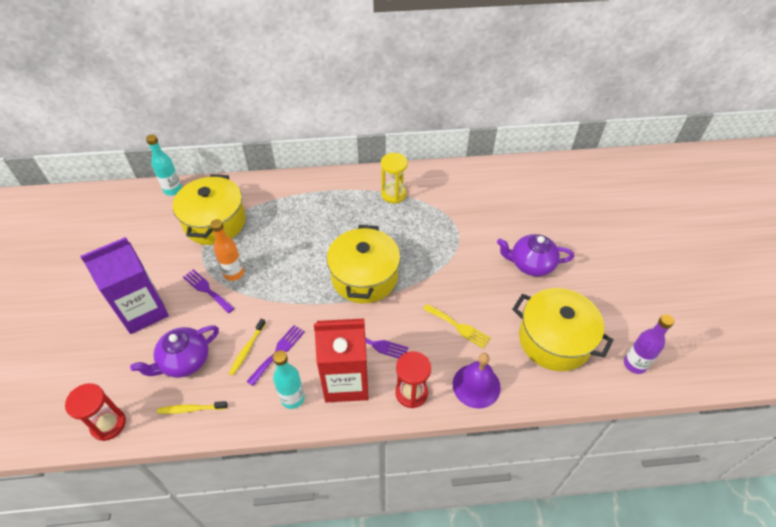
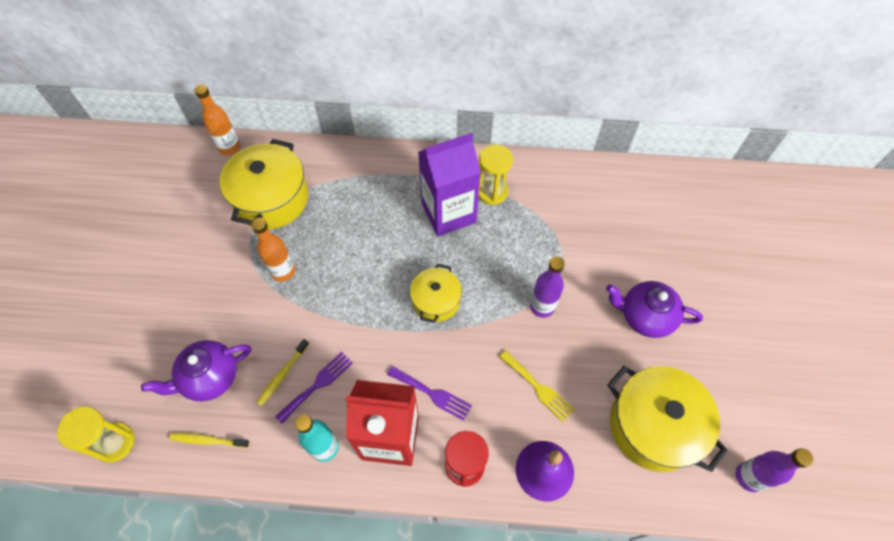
camera: 10 degrees right, 10 degrees up
(108, 424) = (115, 443): red hourglass -> yellow hourglass
(143, 311) = (173, 305): purple carton -> purple carton (448, 213)
(173, 190) = (229, 147): turquoise bottle -> orange bottle
(207, 290) = (248, 288): purple fork -> none
(364, 277) = (436, 301): yellow pot -> yellow pot, size x0.58
(449, 269) = (542, 306): none -> purple bottle

